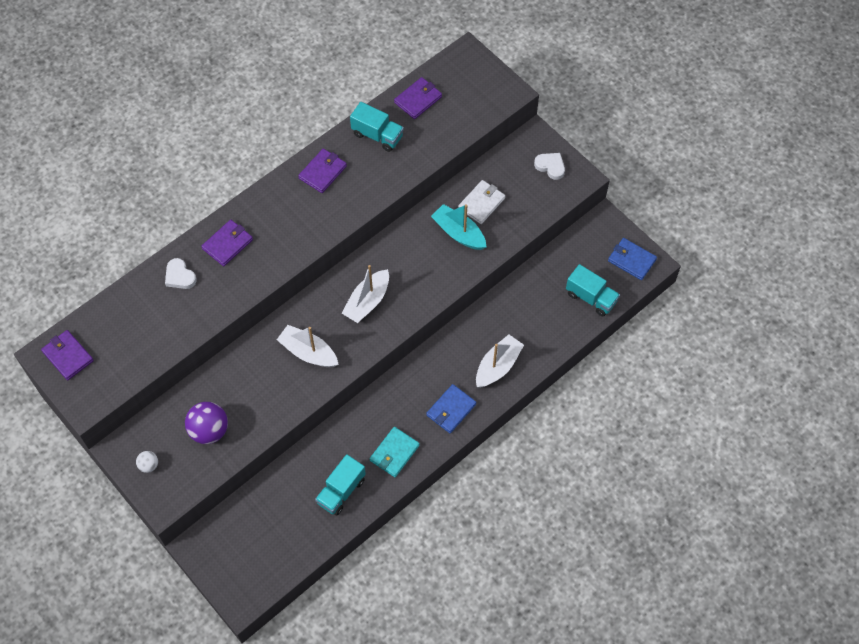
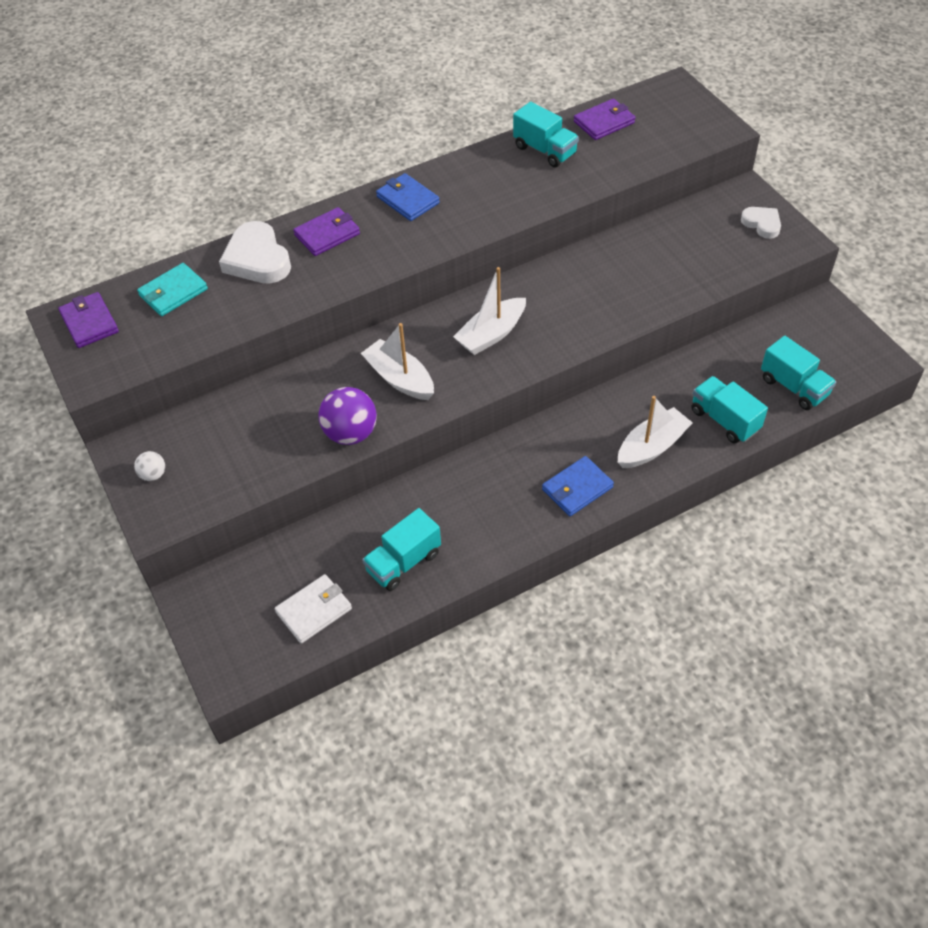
camera: 15 degrees right, 10 degrees down
(180, 276) = (257, 259): white heart -> white heart, size x1.72
(209, 430) = (244, 447): purple ball -> purple ball (350, 433)
(323, 172) = (467, 178): purple wallet -> none
(394, 453) = (487, 528): turquoise wallet -> turquoise wallet (173, 292)
(459, 233) = (628, 277): turquoise boat -> none
(481, 203) = (664, 250): white wallet -> white wallet (314, 610)
(545, 334) = (724, 420): none -> turquoise truck
(631, 260) = (856, 353): blue wallet -> blue wallet (408, 200)

